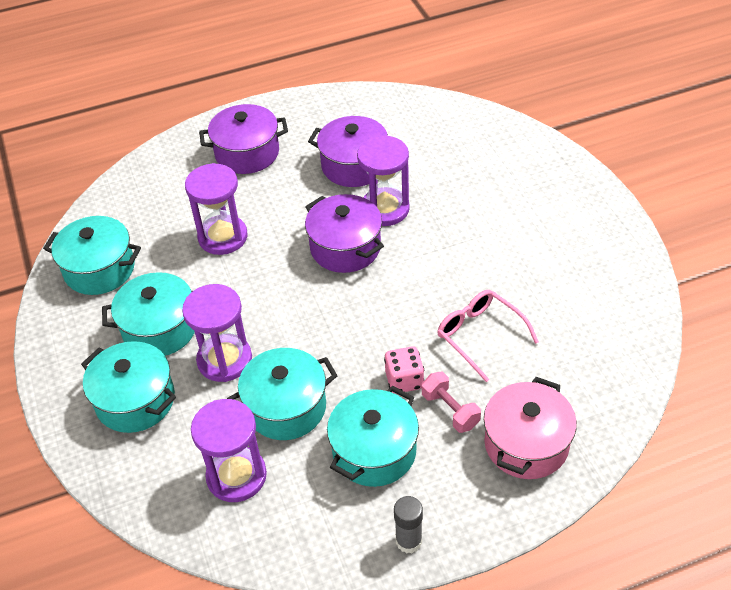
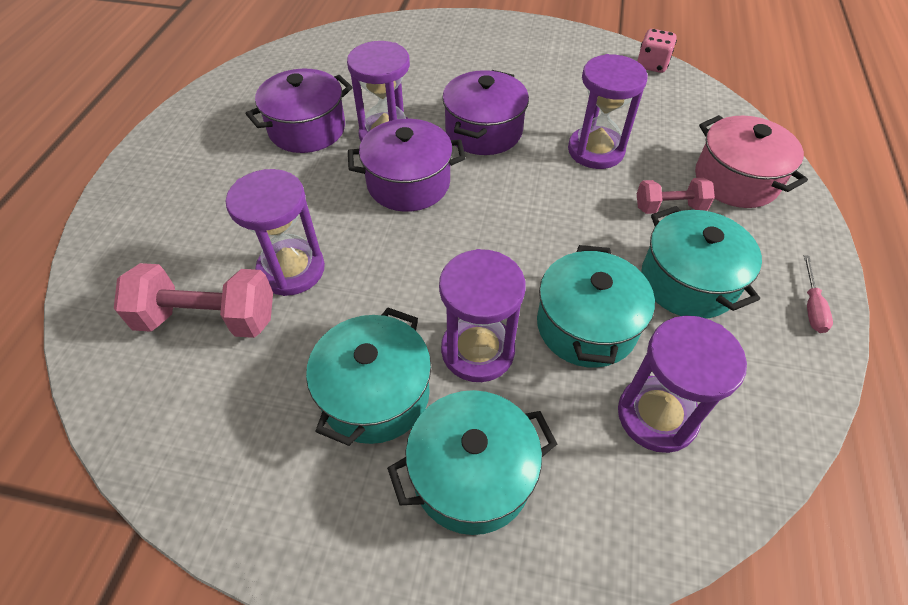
camera: 60 degrees left, 5 degrees up
(99, 269) = (210, 418): turquoise pot -> none
(161, 225) = (208, 318): none -> pink dumbbell
(247, 153) = (190, 194): purple pot -> purple pot (483, 131)
(404, 380) = (613, 220): pink dice -> pink dice (652, 65)
(408, 541) = (811, 306): grey glue stick -> pink screwdriver
(480, 336) = (595, 150): pink glasses -> purple hourglass

